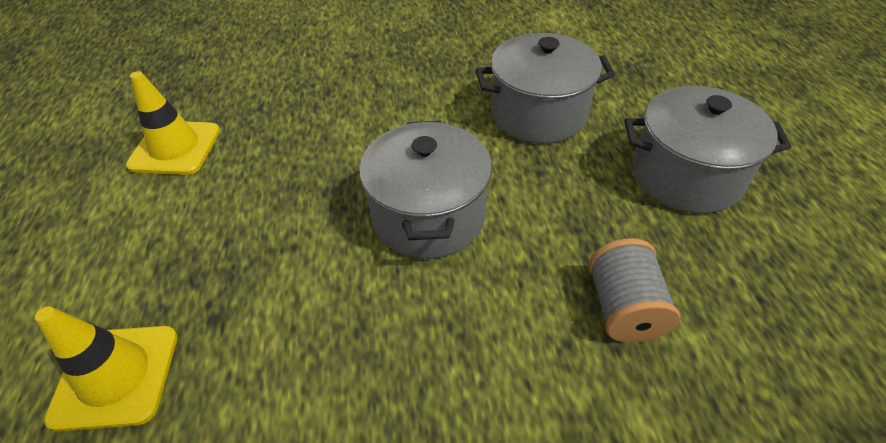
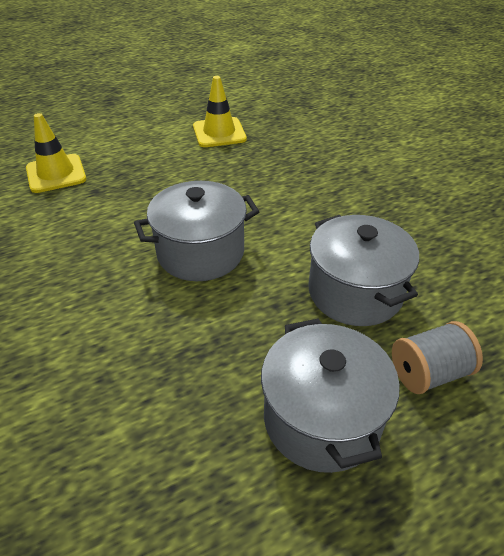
camera: 70 degrees right, 5 degrees down
(623, 308) = (139, 380): grey spool -> grey spool (428, 373)

